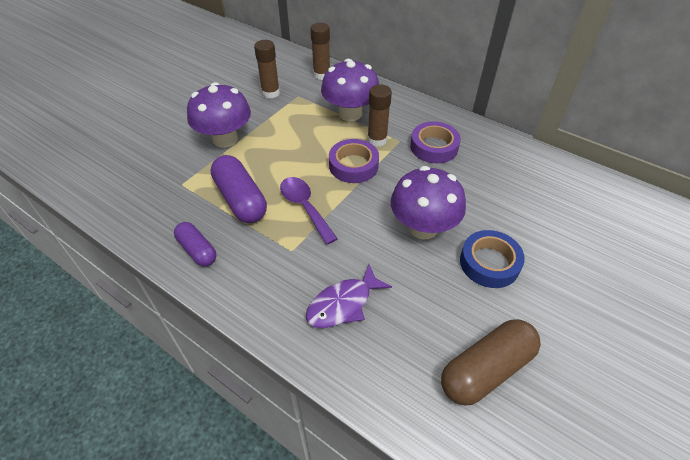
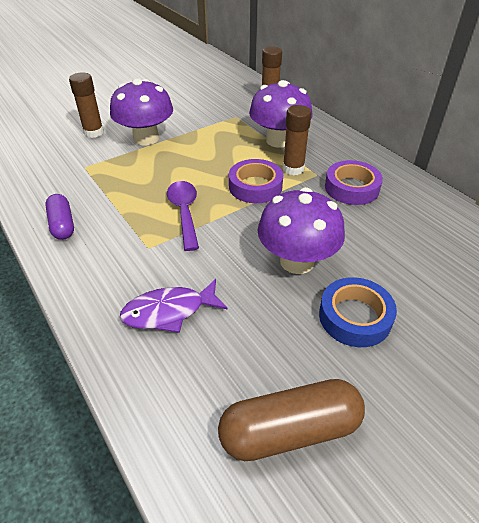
camera: 20 degrees right, 5 degrees down
(240, 199) = (128, 191): purple capsule -> none
(270, 93) = (211, 109): brown glue stick -> brown glue stick (94, 132)

